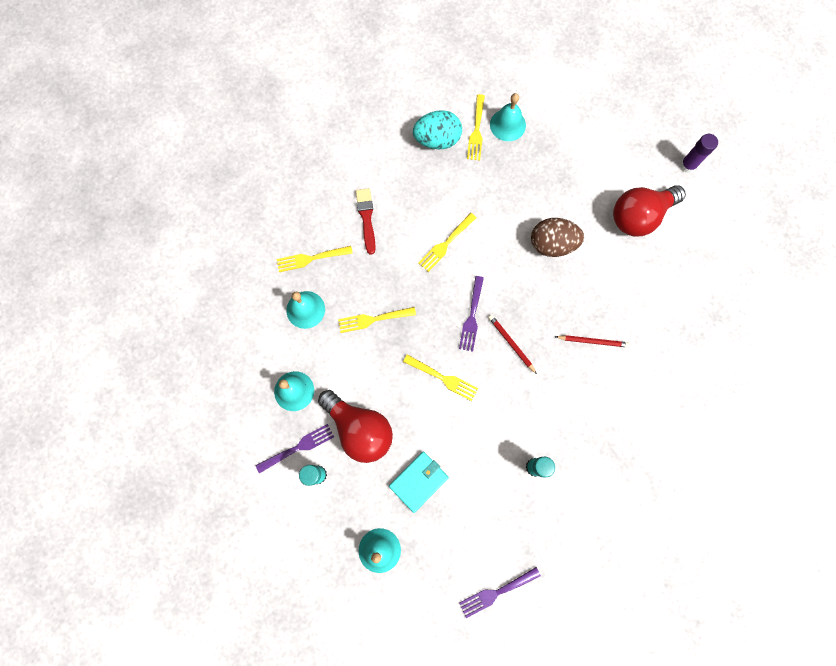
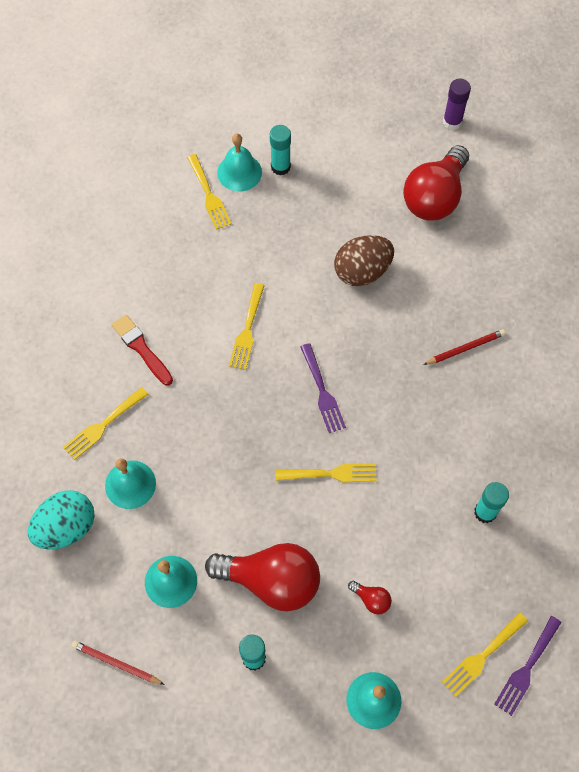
camera: 30 degrees left, 10 degrees down
(298, 447) = (213, 641): purple fork -> none
(373, 319) = (215, 453): yellow fork -> yellow fork (482, 656)
(418, 481) = (371, 599): turquoise wallet -> red light bulb
(437, 140) = (171, 226): turquoise egg -> turquoise egg (66, 527)
(511, 343) = (382, 397): red pencil -> red pencil (116, 663)
(539, 136) = (280, 167): none -> turquoise glue stick

